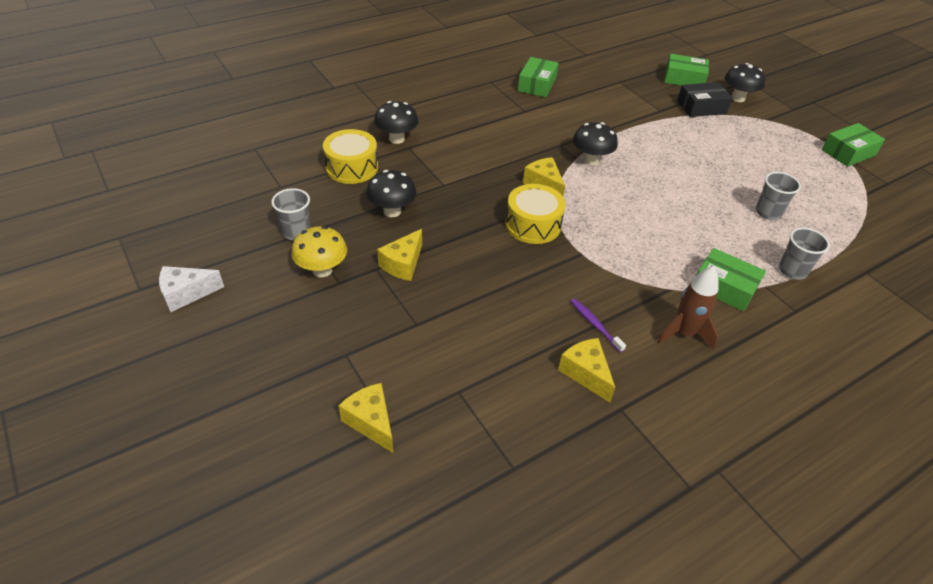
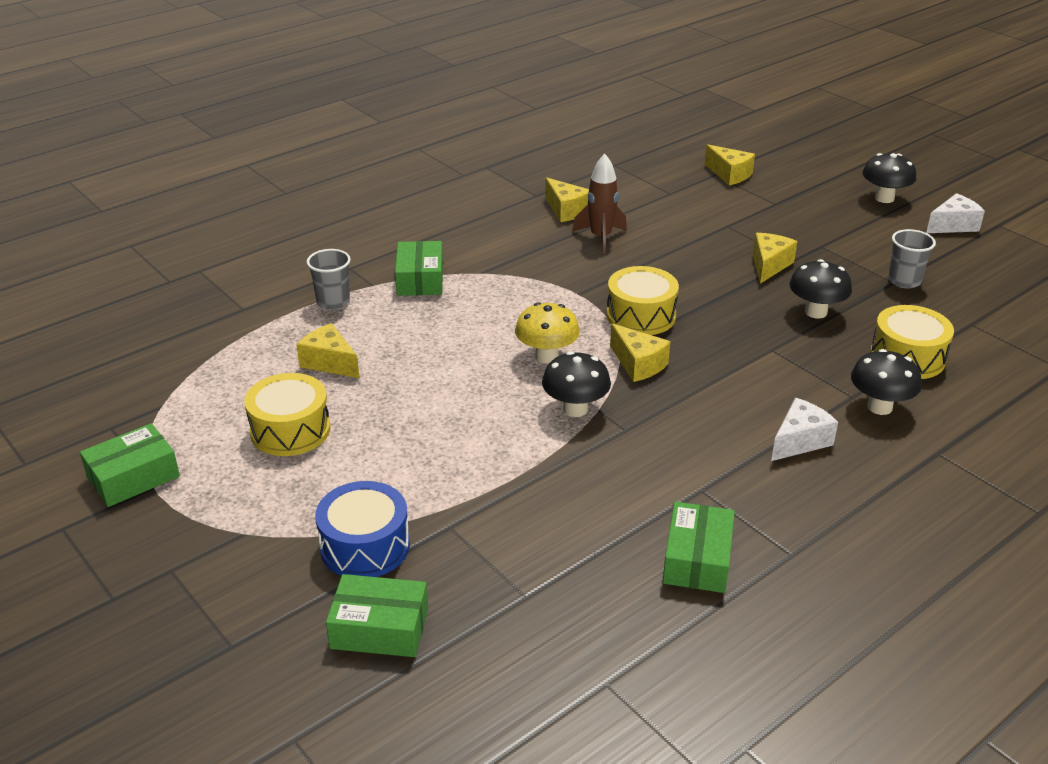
camera: 175 degrees right, 10 degrees down
(322, 270) = (846, 253): yellow mushroom -> yellow mushroom (546, 356)
(458, 126) = (799, 441): none -> white cheese
(595, 324) = (559, 240): purple toothbrush -> none
(683, 333) = (473, 242): brown rocket -> brown rocket (600, 238)
(701, 107) = (365, 546): black box -> blue drum
(724, 287) = (420, 279): green box -> green box turned 60 degrees clockwise
(738, 98) = (277, 584): black mushroom -> black mushroom (884, 198)
(768, 212) = (329, 362): grey cup -> yellow cheese
(770, 168) = (290, 430): none -> yellow drum

